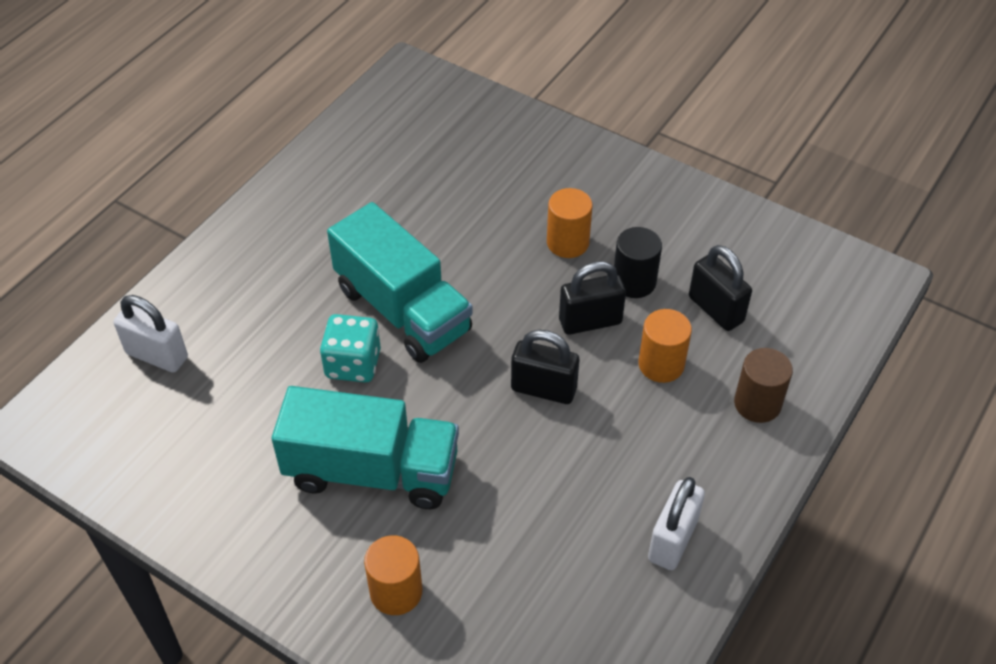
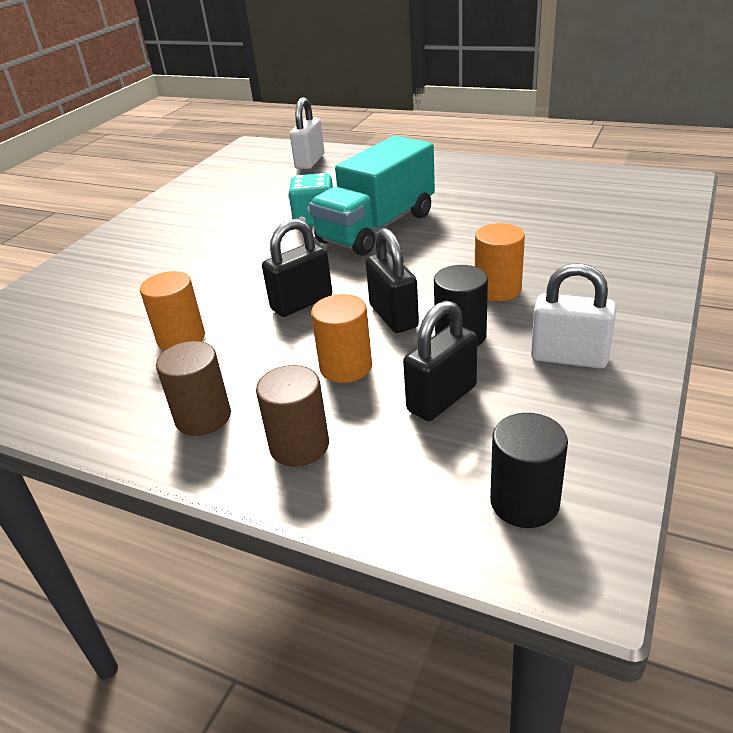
camera: 85 degrees right, 15 degrees down
(372, 471) = (212, 244): turquoise truck -> none
(396, 592) = (103, 271): orange cylinder -> orange cylinder (181, 338)
(543, 389) = (301, 303): black padlock -> black padlock turned 45 degrees clockwise
(672, 540) = (119, 399): white padlock -> white padlock (569, 358)
(711, 470) = (203, 417): none -> brown cylinder
(827, 288) = (524, 502): none -> black cylinder

